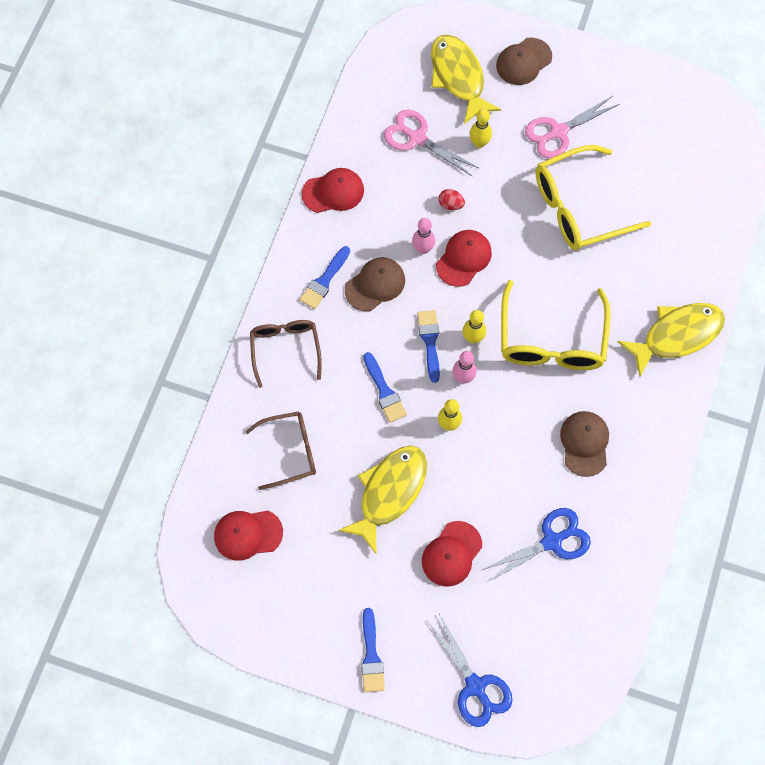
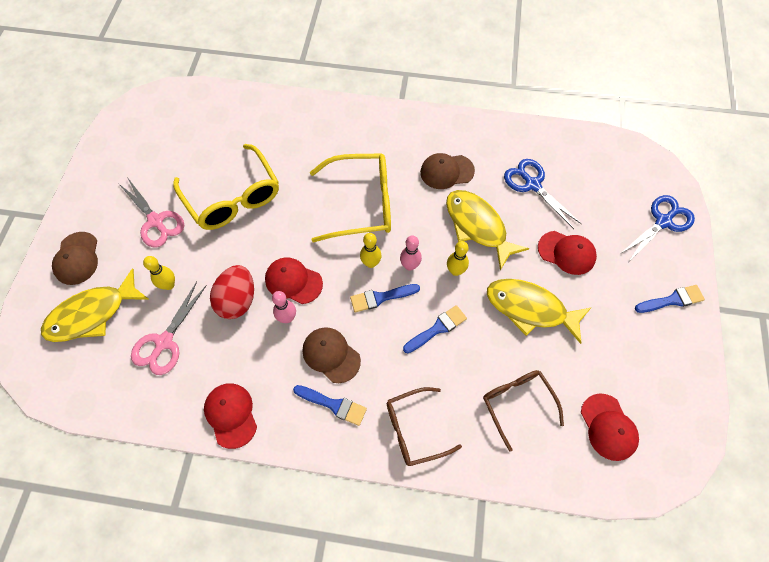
camera: 100 degrees left, 5 degrees down
(450, 204) = (237, 300): red egg -> red egg, size x2.06
(523, 61) = (77, 258): brown cap -> brown cap turned 45 degrees clockwise
(676, 335) = (342, 121): yellow fish -> yellow fish (478, 226)

